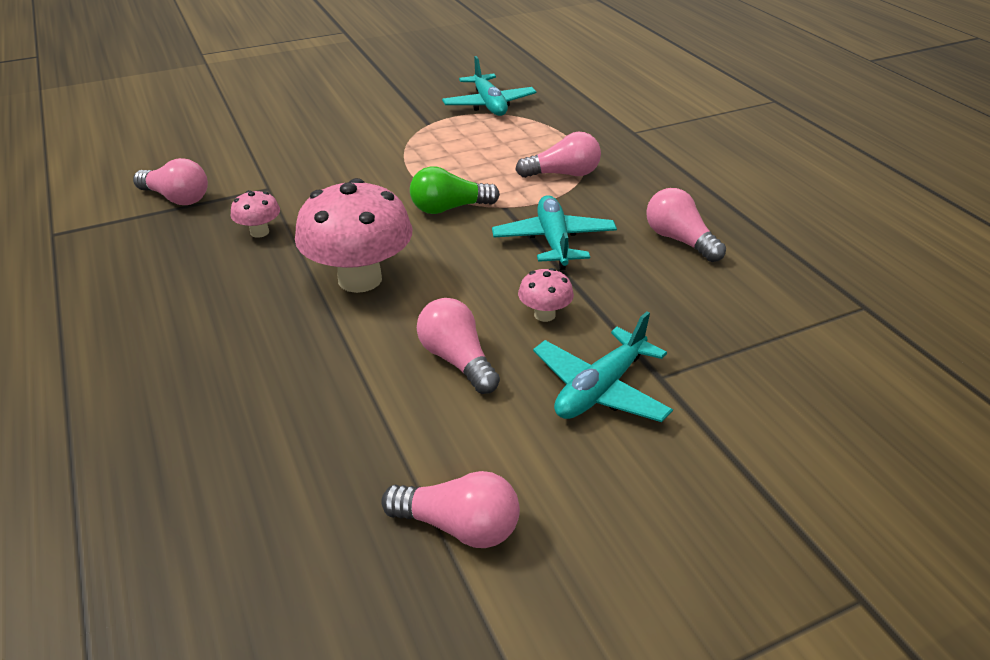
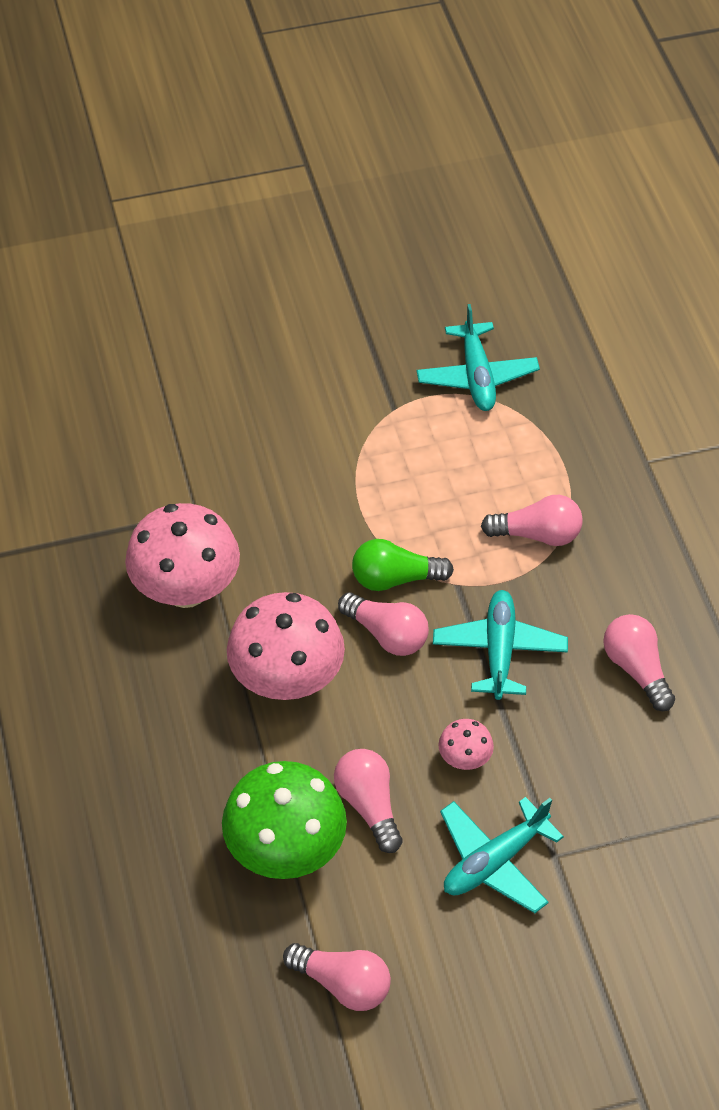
camera: 10 degrees right, 15 degrees up
(177, 198) = (96, 517): pink light bulb -> pink light bulb (387, 634)
(259, 232) = (186, 589): pink mushroom -> pink mushroom, size x2.17
(373, 407) = (286, 850): none -> green mushroom

